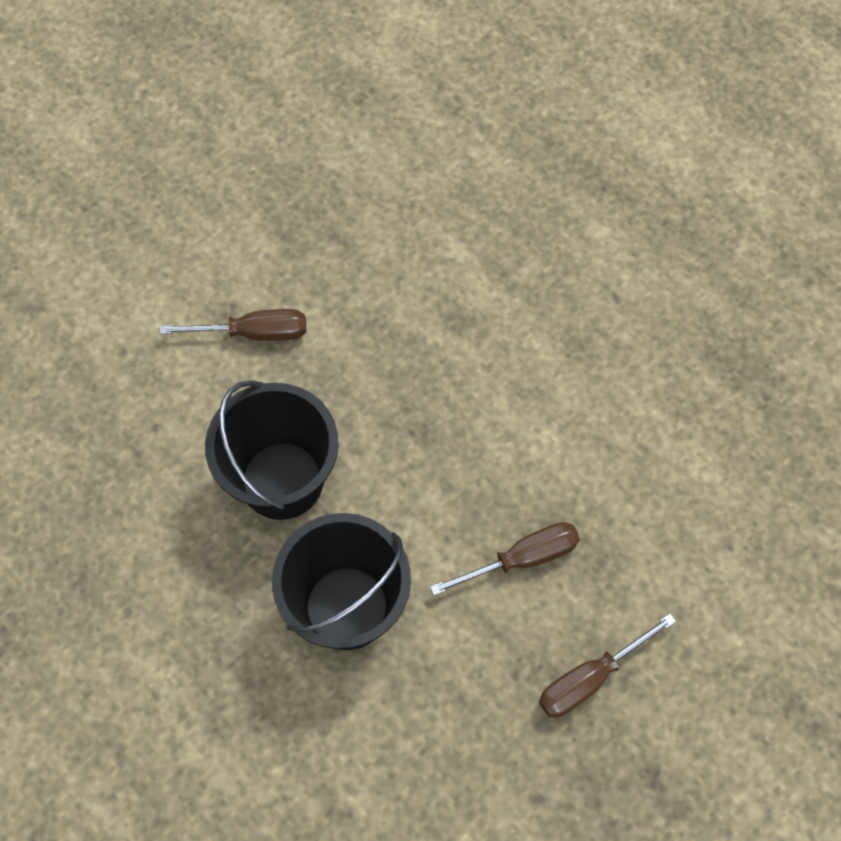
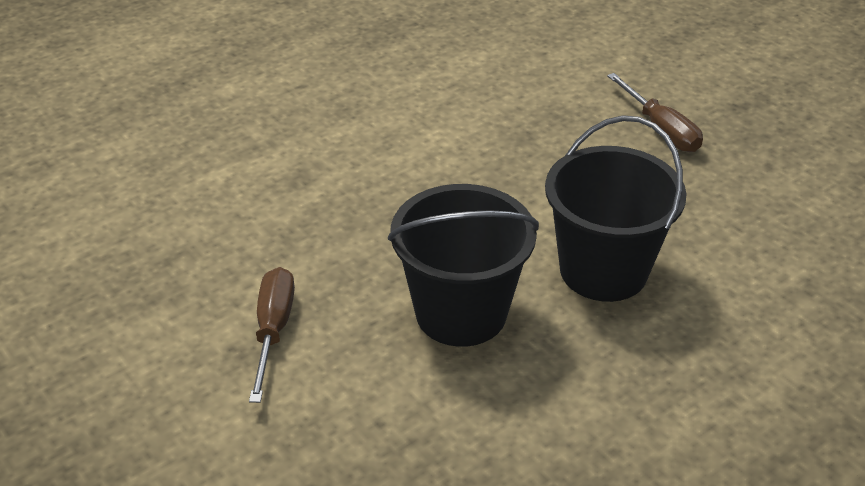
camera: 85 degrees left, 25 degrees down
(522, 558) = (553, 157): brown screwdriver -> none

